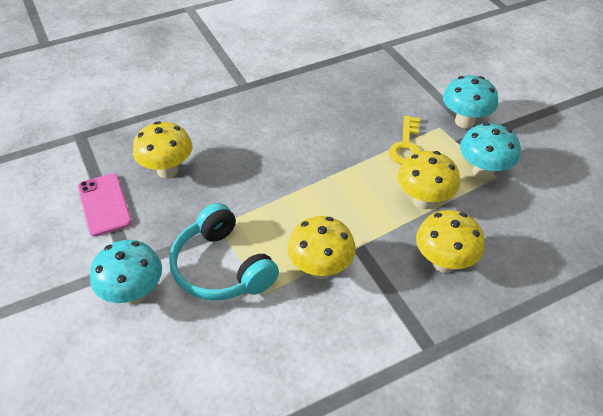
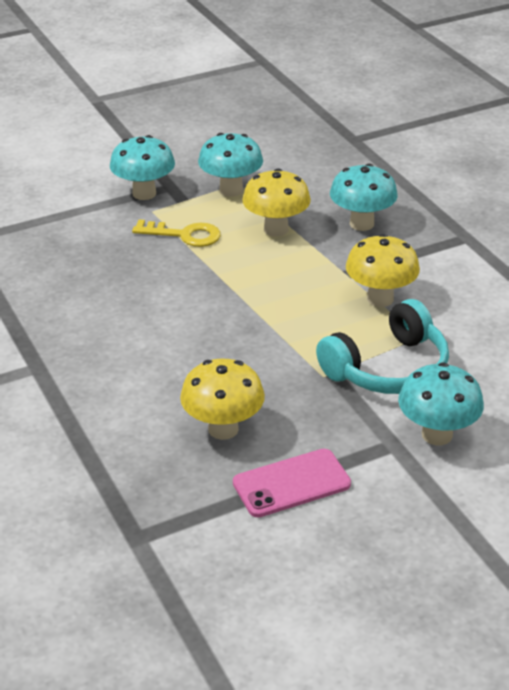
camera: 90 degrees left, 10 degrees down
(443, 263) = (361, 224): yellow mushroom -> turquoise mushroom

